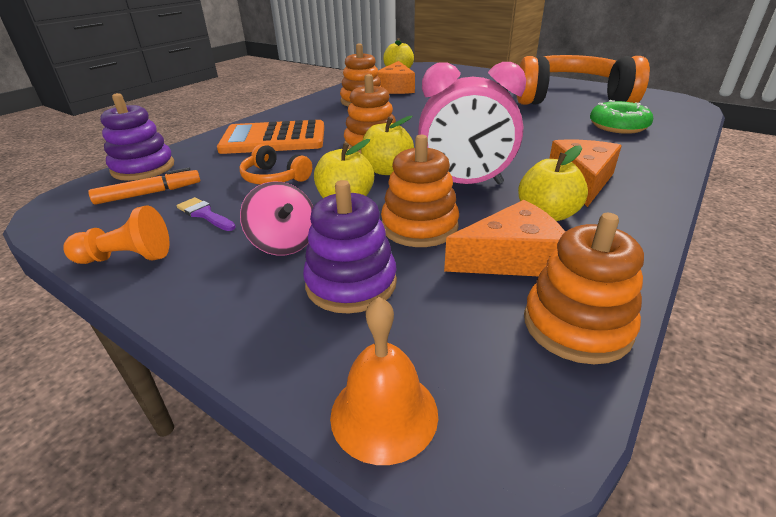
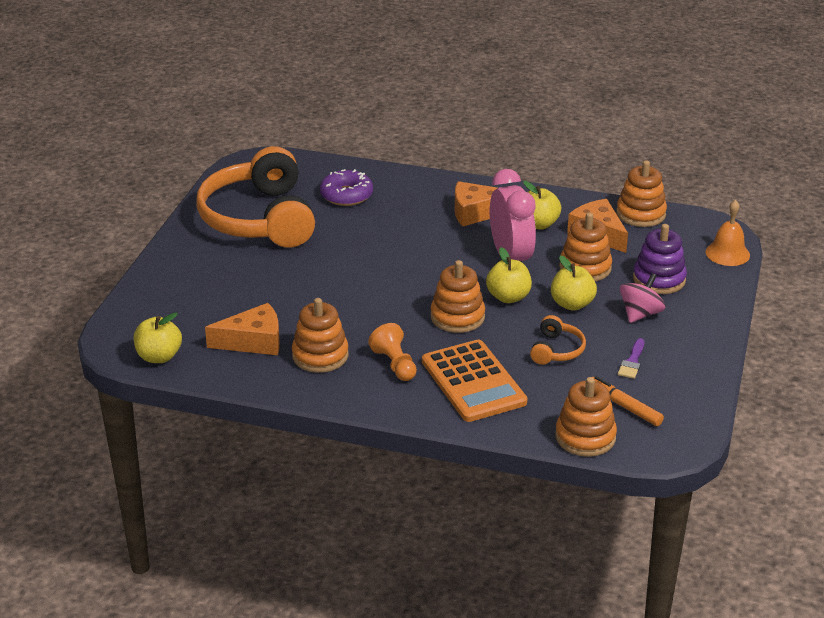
camera: 110 degrees left, 0 degrees up
(127, 257) = (700, 370): orange pawn -> orange pawn (395, 364)
(143, 168) = (585, 437): purple stacking toy -> orange stacking toy
(618, 126) = (346, 195): green donut -> purple donut

